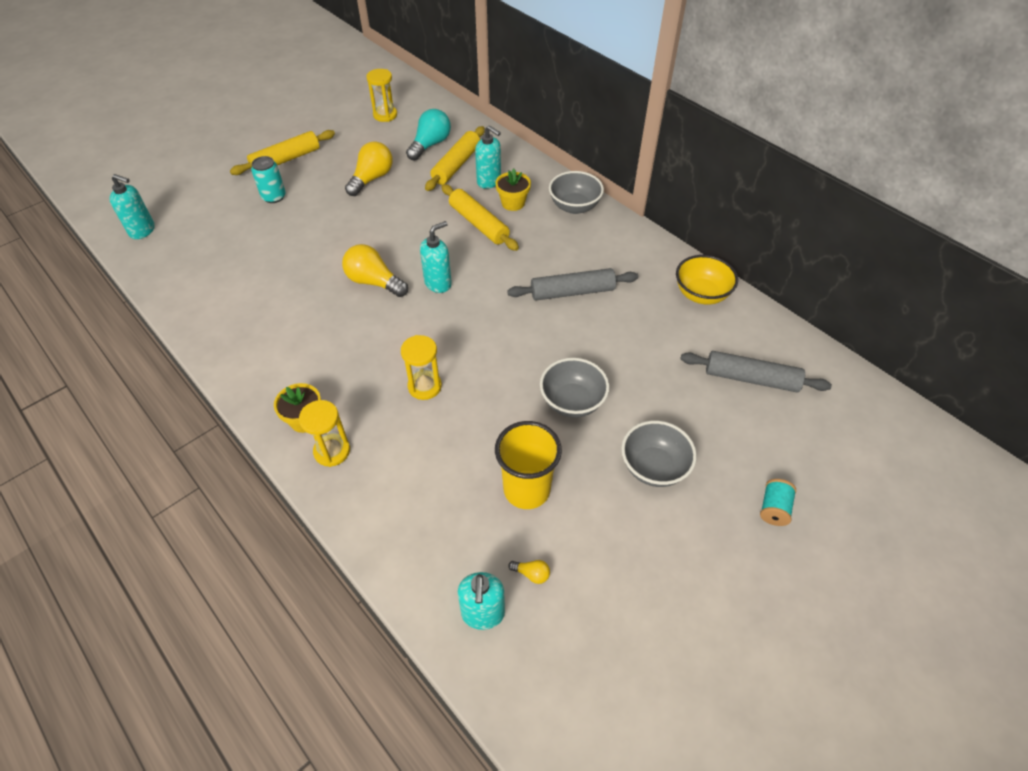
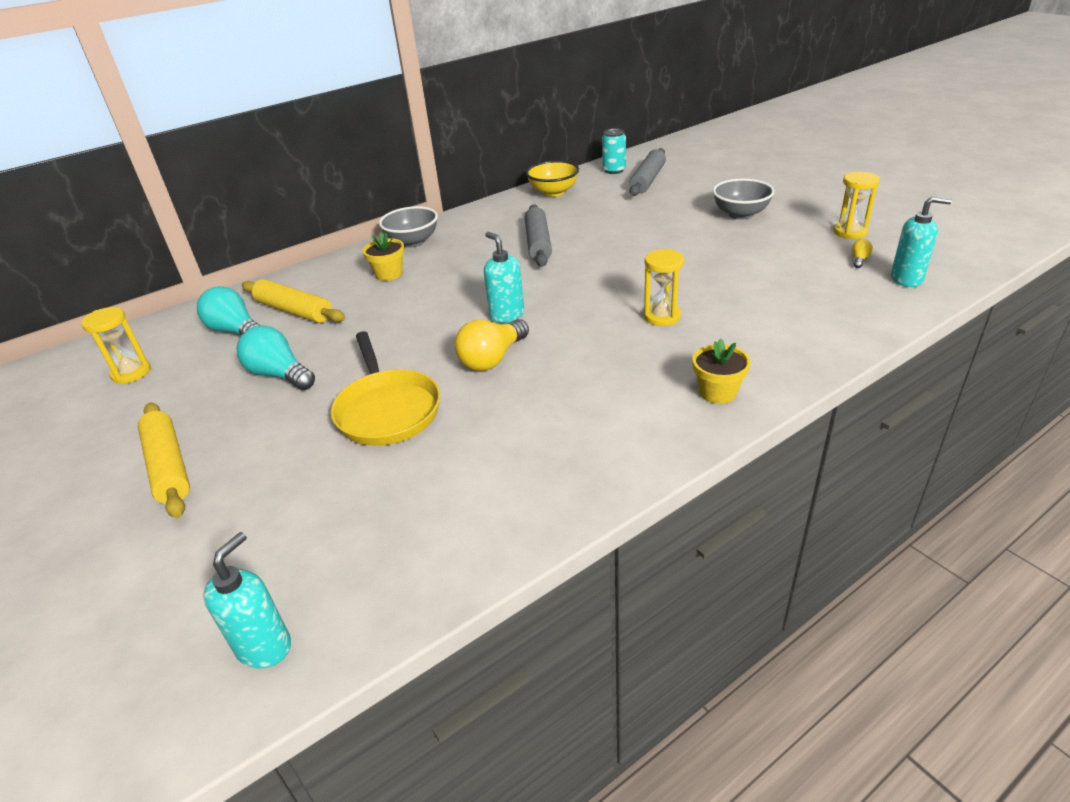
camera: 80 degrees left, 15 degrees down
(274, 197) = (263, 469): turquoise can -> turquoise can (614, 170)
(321, 237) = (387, 410): none -> yellow pan
(332, 451) = (758, 369): yellow hourglass -> yellow hourglass (850, 232)
(372, 178) = (279, 374): yellow light bulb -> turquoise light bulb
(478, 224) = (415, 293): yellow rolling pin -> none
(489, 181) = (341, 289): turquoise soap dispenser -> none
(526, 489) = (777, 263): yellow cup -> none
(572, 402) = (676, 244): grey bowl -> none
(774, 509) = (766, 179): turquoise spool -> none

